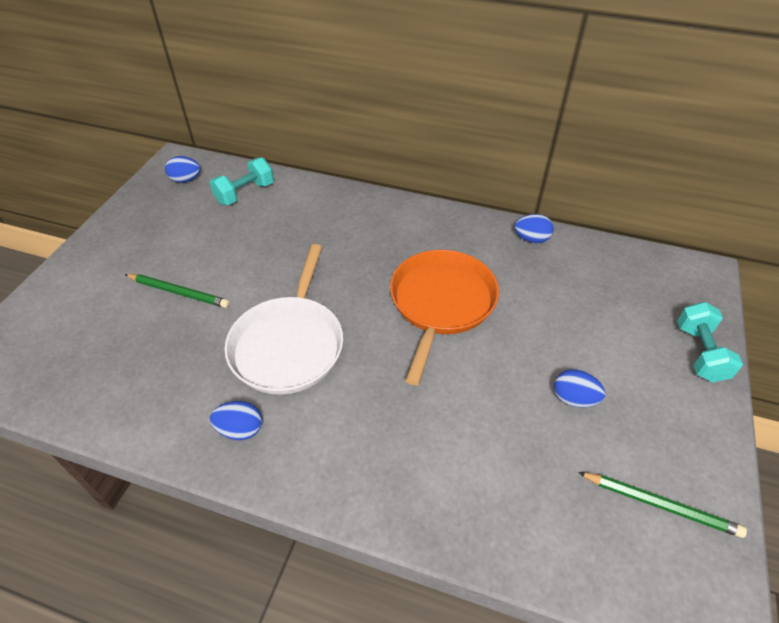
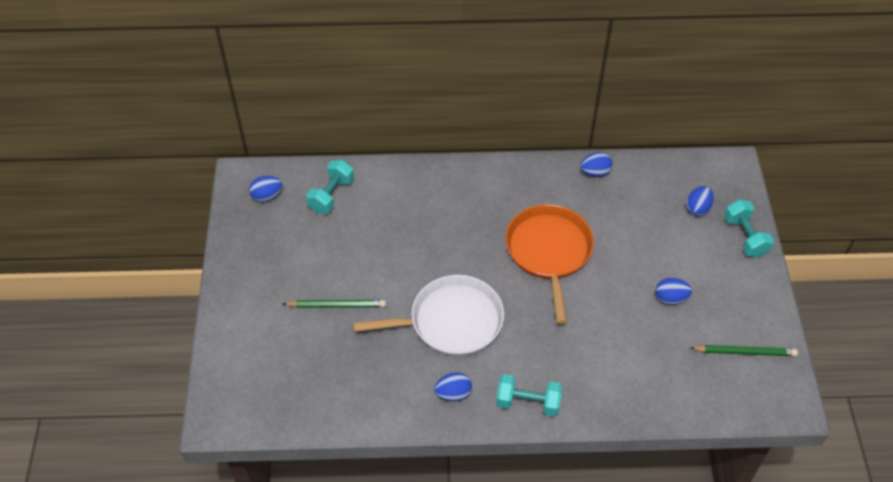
camera: 20 degrees left, 5 degrees up
(289, 345) = (451, 321): white pan -> white pan turned 90 degrees counterclockwise
(325, 473) = (528, 402): none -> turquoise dumbbell
(644, 305) = (697, 208): none -> blue egg

